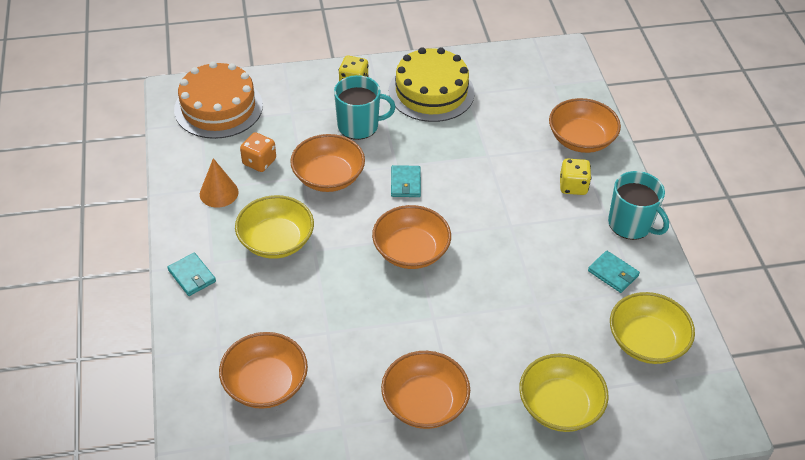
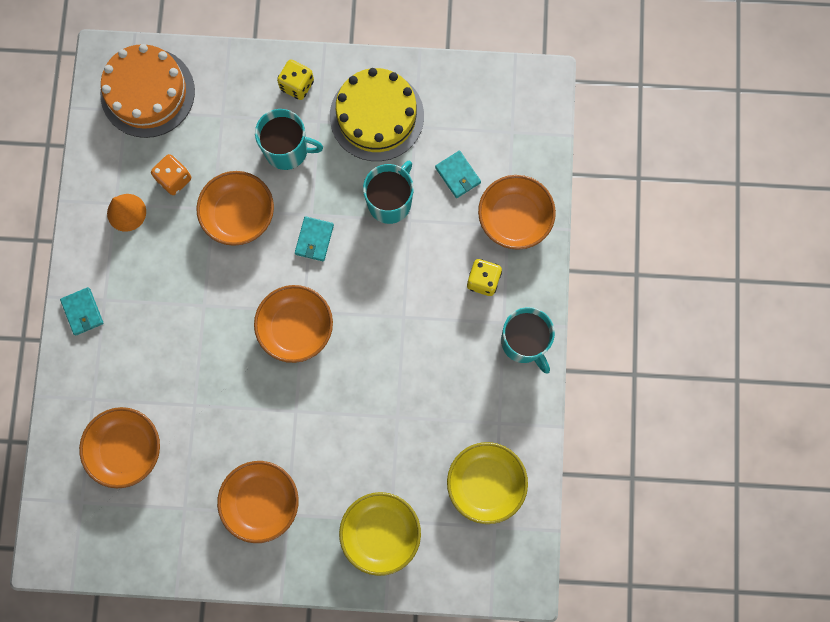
camera: 15 degrees right, 30 degrees up
(276, 241) = (170, 286): yellow bowl -> none
(465, 146) = (390, 201): none -> turquoise mug
(613, 273) = (483, 398): turquoise wallet -> turquoise wallet (458, 175)

